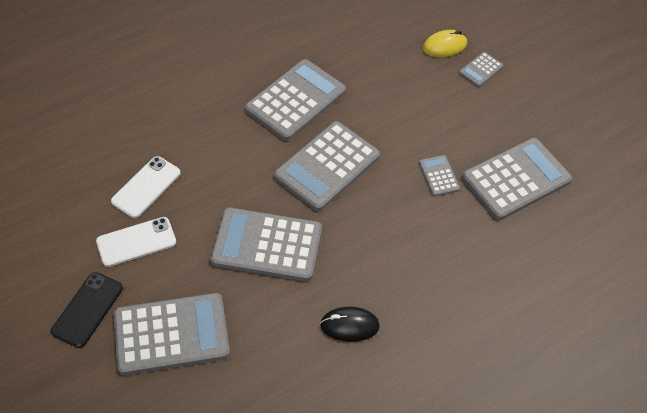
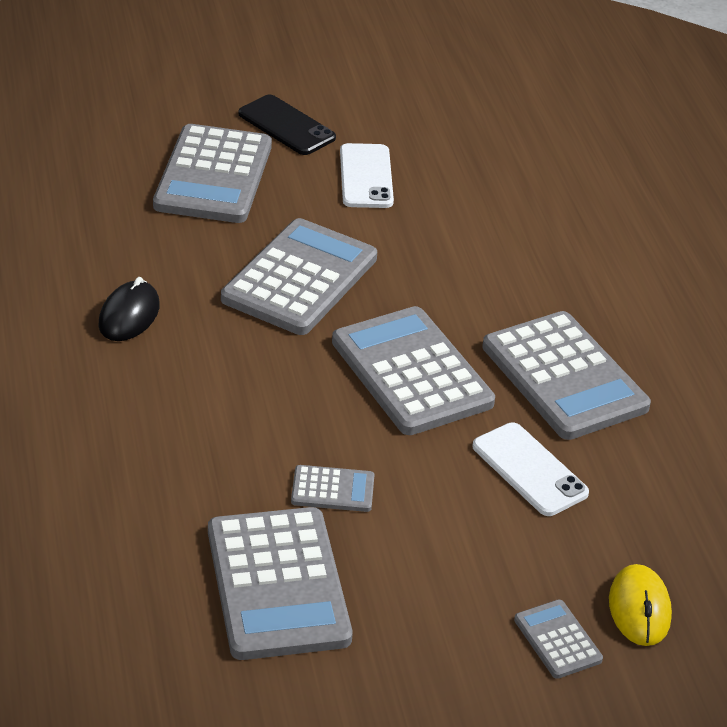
camera: 110 degrees right, 15 degrees down
(146, 187) = (453, 201): white phone -> white phone (529, 470)

